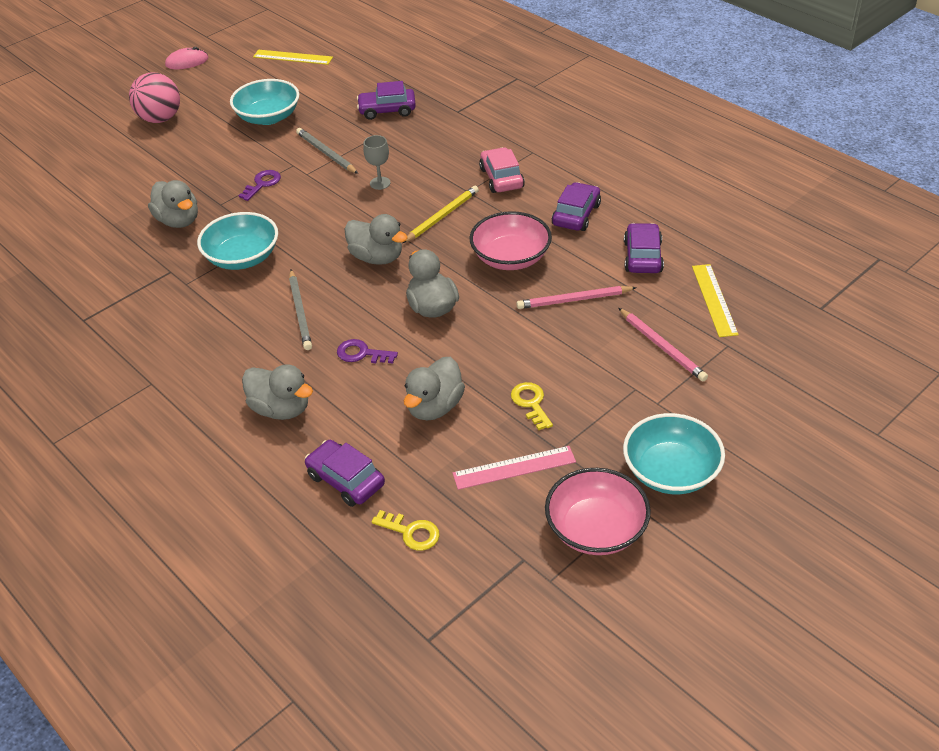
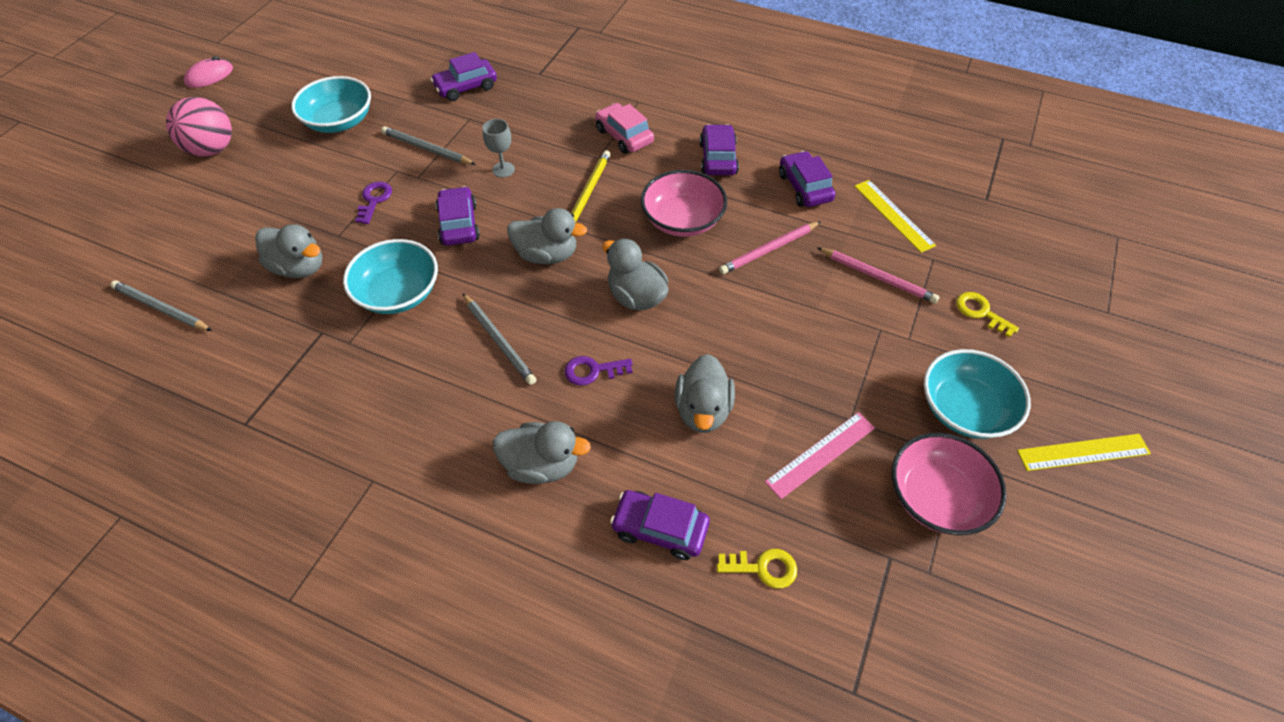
camera: 25 degrees left, 10 degrees up
(66, 226) = (161, 309): none -> grey pencil
(293, 57) = (330, 48): yellow ruler -> yellow ruler (1083, 452)
(319, 217) = (459, 224): none -> purple car
(531, 403) = (794, 375): yellow key -> yellow key (980, 312)

